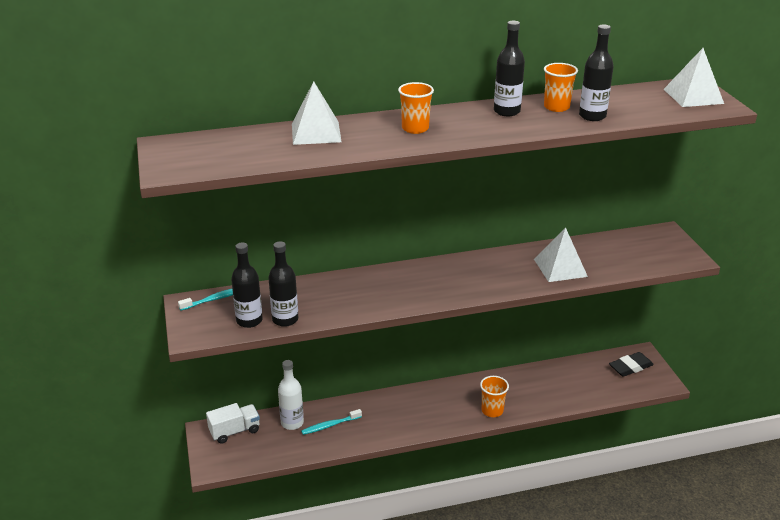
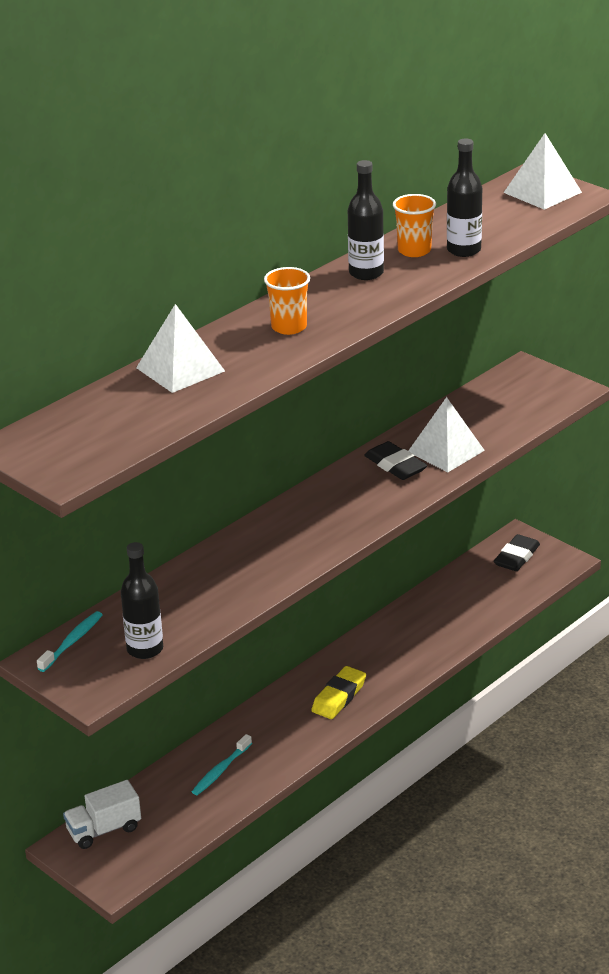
camera: 30 degrees left, 0 degrees up
(234, 431) = (104, 830): white truck -> white truck turned 150 degrees counterclockwise
(285, 319) = (188, 630): black bottle -> none
(292, 423) = (169, 788): white bottle -> none
(439, 410) = (339, 697): none -> yellow eraser
(492, 410) = (400, 671): orange cup -> none
(517, 265) = (395, 465): none -> black eraser

